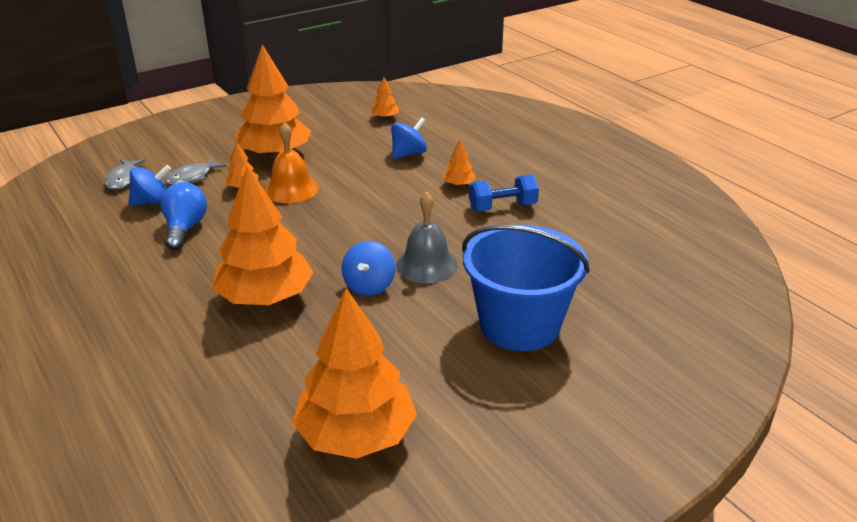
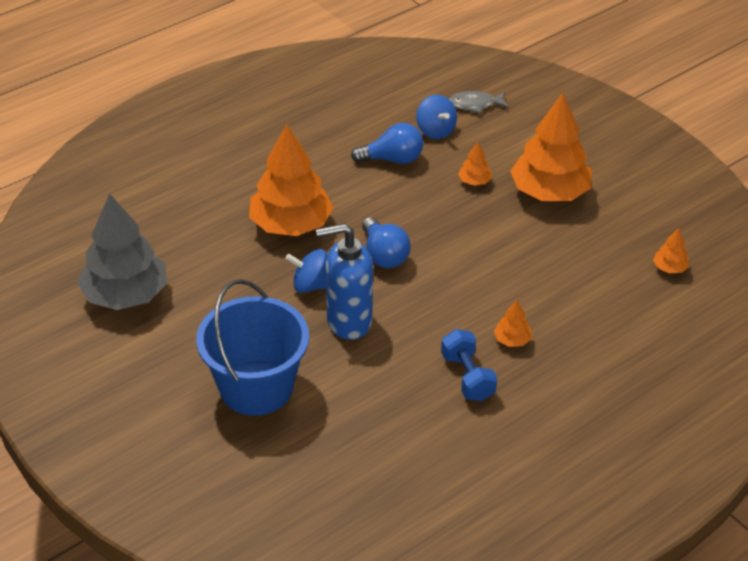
camera: 85 degrees right, 10 degrees up
(192, 177) = (488, 145): grey fish -> none
(291, 189) = (476, 214): orange bell -> none
(334, 241) = (384, 255): none -> blue light bulb
(356, 435) = (126, 295): orange tree -> grey tree
(408, 154) = (576, 295): blue spinning top -> none
(426, 265) = (348, 321): grey bell -> blue soap dispenser

